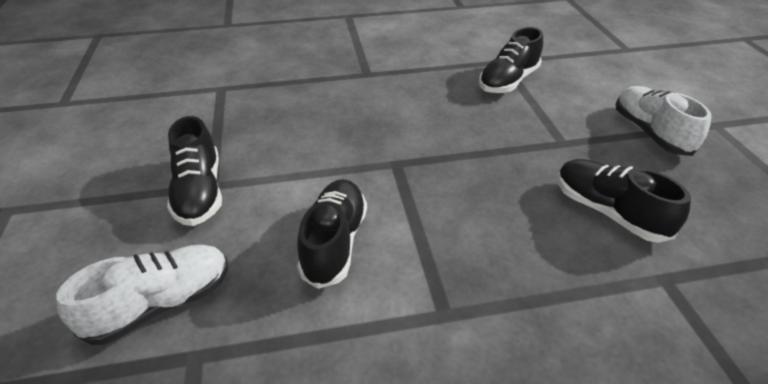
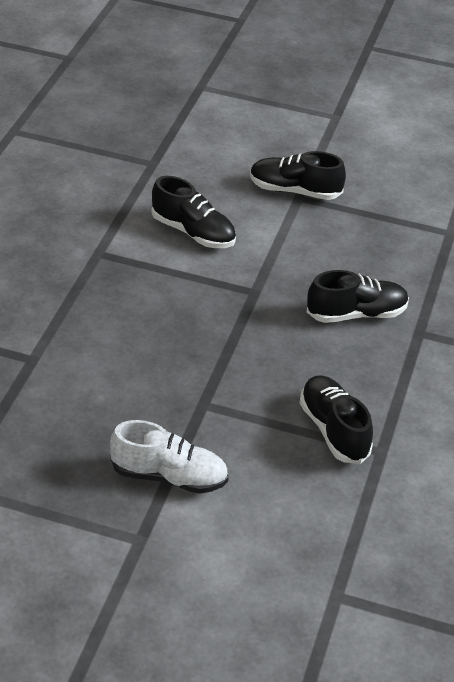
camera: 115 degrees right, 0 degrees up
(161, 304) = (199, 159): white shoe -> none
(608, 211) = (107, 374): black shoe -> black shoe (356, 314)

